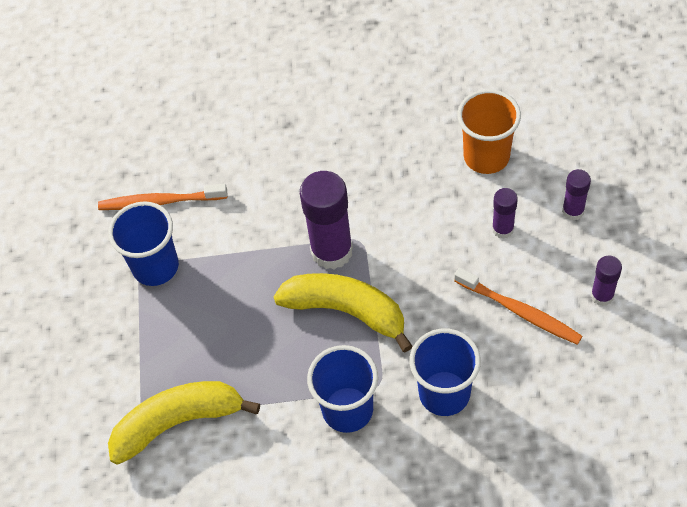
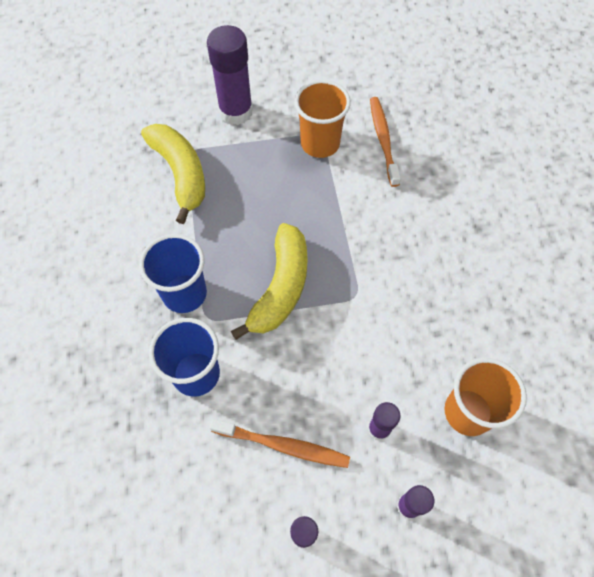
camera: 80 degrees right, 5 degrees up
(155, 267) = (320, 144): blue cup -> orange cup
(332, 251) = (343, 272): purple glue stick -> purple glue stick (236, 112)
(520, 311) = (283, 445): orange toothbrush -> orange toothbrush turned 105 degrees counterclockwise

